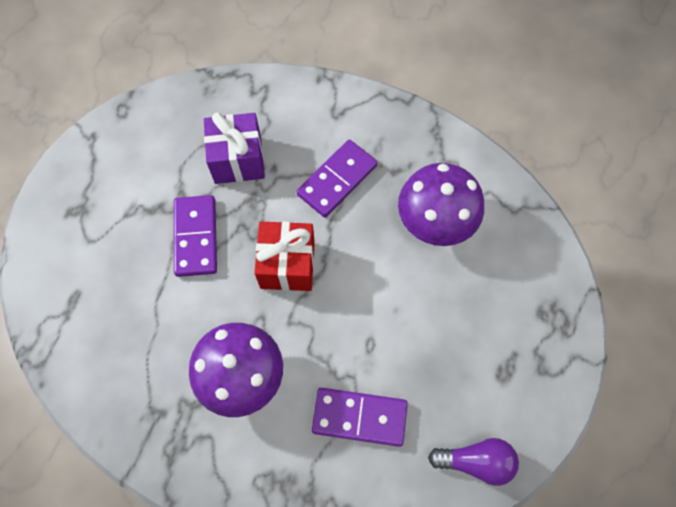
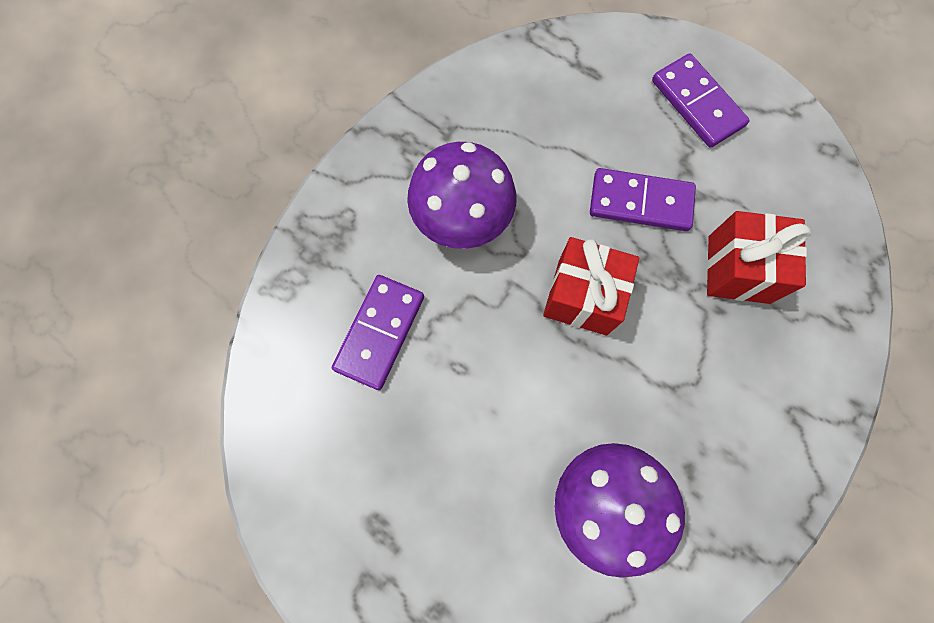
camera: 105 degrees right, 5 degrees up
(238, 160) = (738, 269): purple gift -> red gift
(337, 180) = (689, 387): purple domino -> purple domino (697, 103)
(476, 461) = (288, 451): purple light bulb -> none

